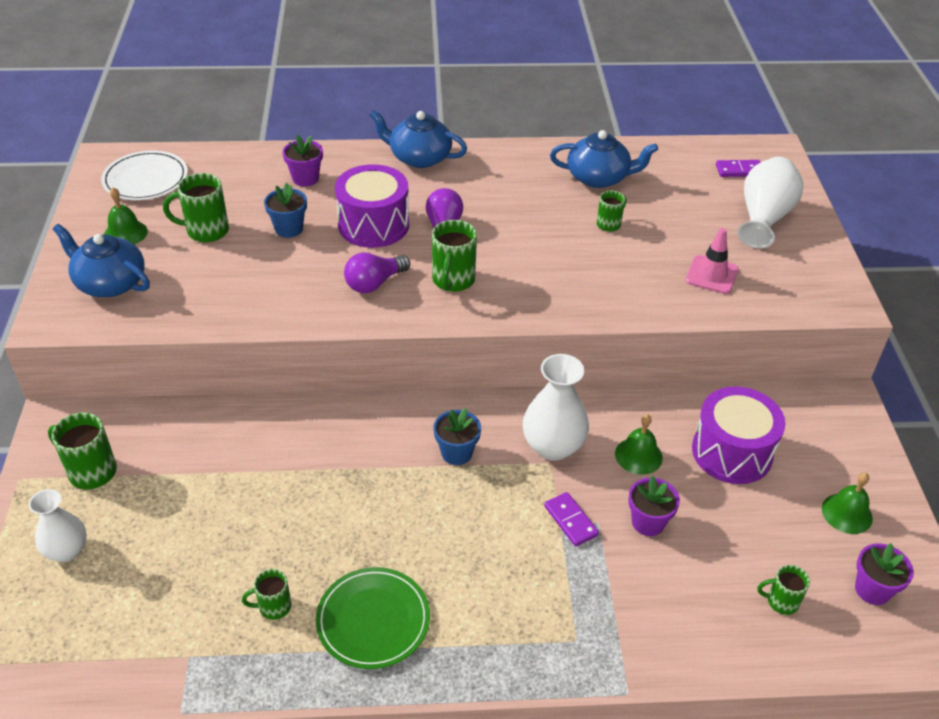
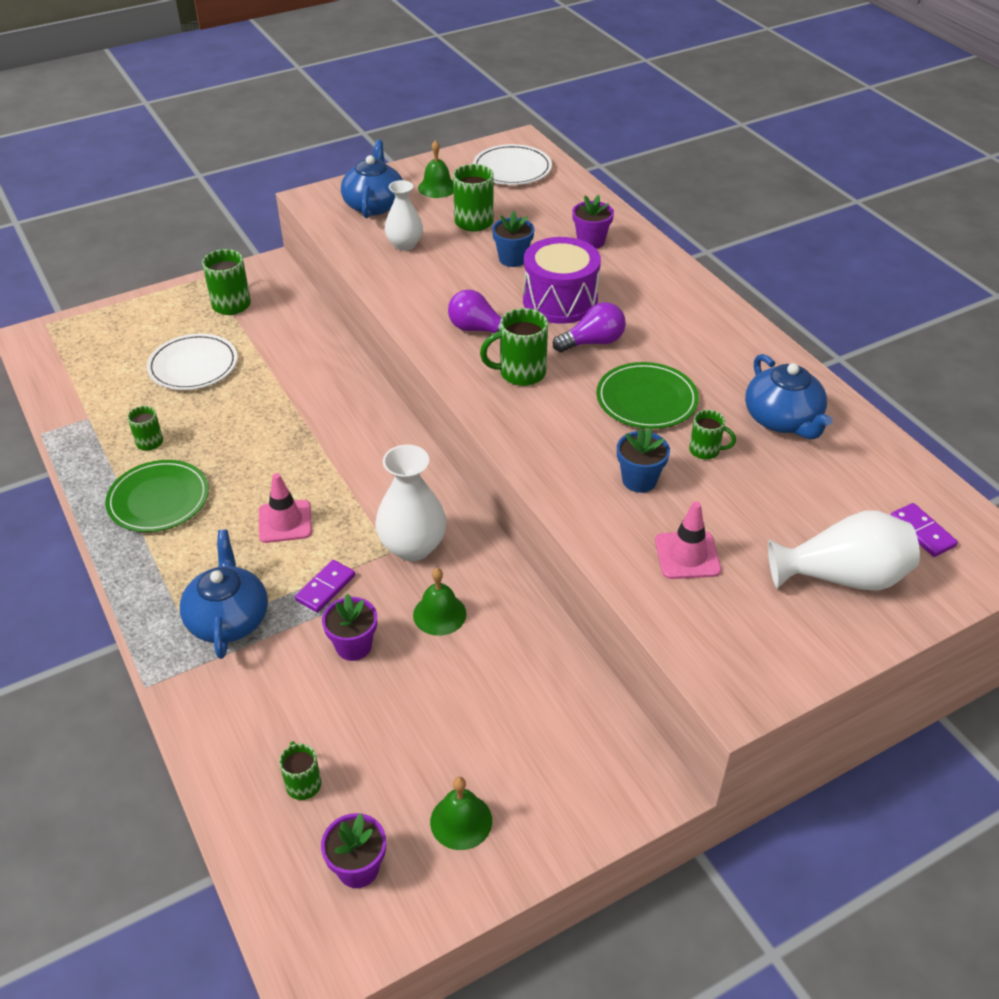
camera: 65 degrees right, 0 degrees up
(67, 550) = (155, 325): white vase -> white vase (405, 245)
(173, 534) = (193, 365): none -> white plate
(419, 157) = (689, 291): blue teapot -> blue teapot (228, 618)
(456, 453) = (365, 485): blue flower pot -> blue flower pot (639, 480)
(469, 525) = (285, 522): none -> pink traffic cone
(533, 229) = (646, 399): none -> green plate
(732, 452) = (492, 691): purple drum -> none

